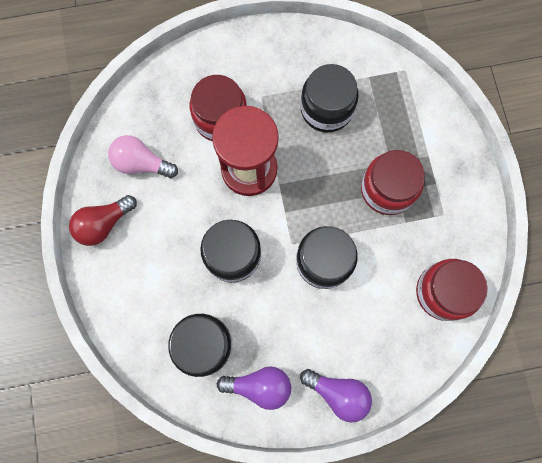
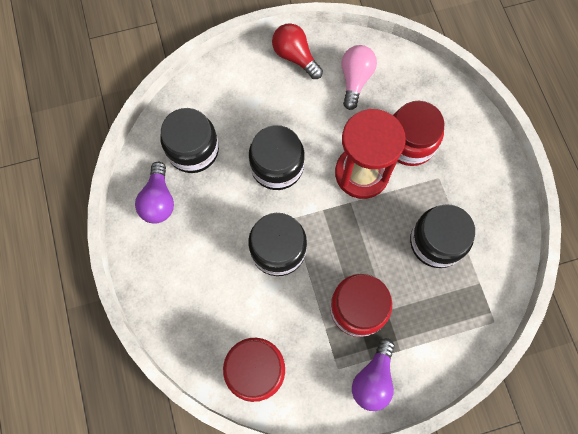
camera: 85 degrees right, 5 degrees down
(338, 393) = (153, 271): purple light bulb -> purple light bulb (373, 379)

